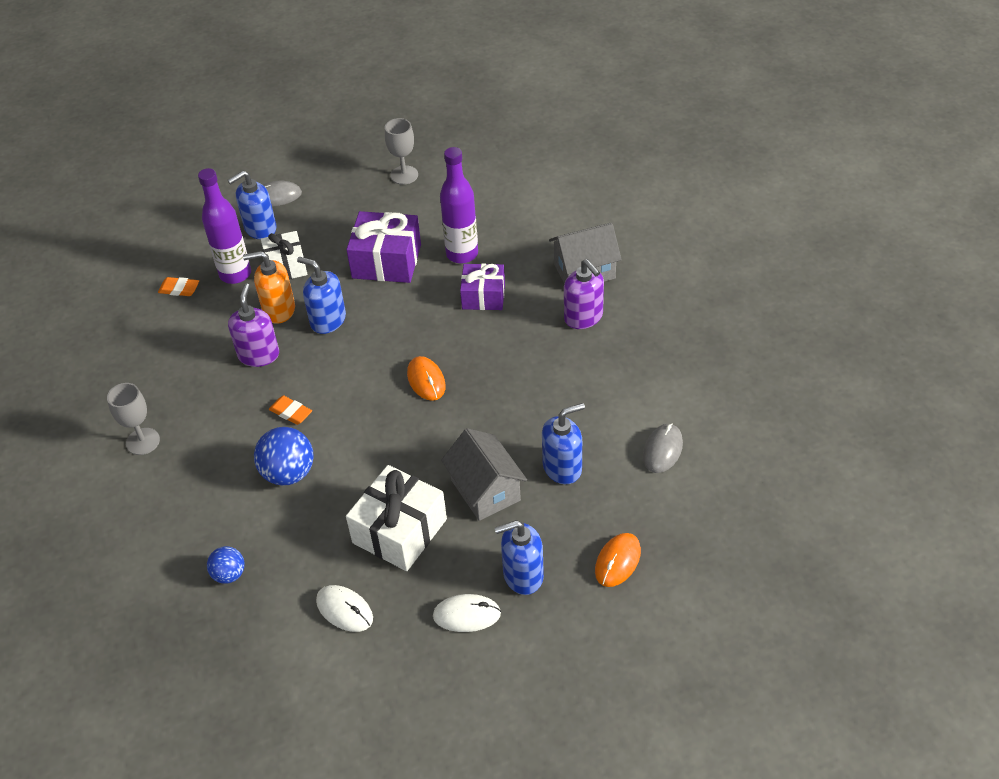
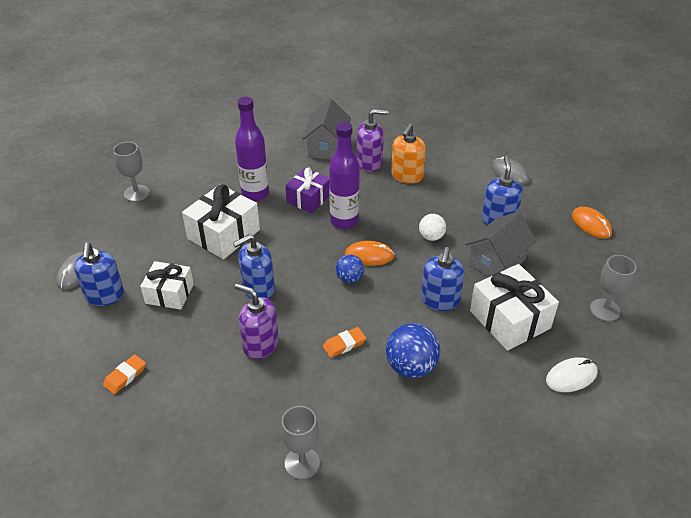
camera: 65 degrees left, 5 degrees down
(229, 574) = (499, 442): blue ball -> blue ball (349, 278)
(235, 274) = (146, 330): purple bottle -> purple bottle (344, 221)
(278, 310) = (218, 315): orange soap dispenser -> orange soap dispenser (406, 176)
(386, 261) = (224, 234): purple gift -> white gift
(466, 615) = (605, 310): white mouse -> grey goblet
(485, 490) = (496, 262): grey house -> grey house turned 45 degrees counterclockwise
(490, 419) = (431, 237): none -> white ball
(522, 575) = (582, 270): blue soap dispenser -> blue soap dispenser (440, 300)

